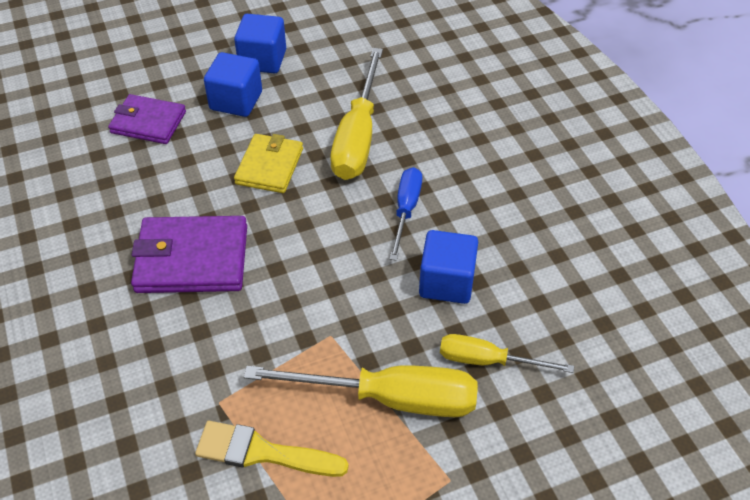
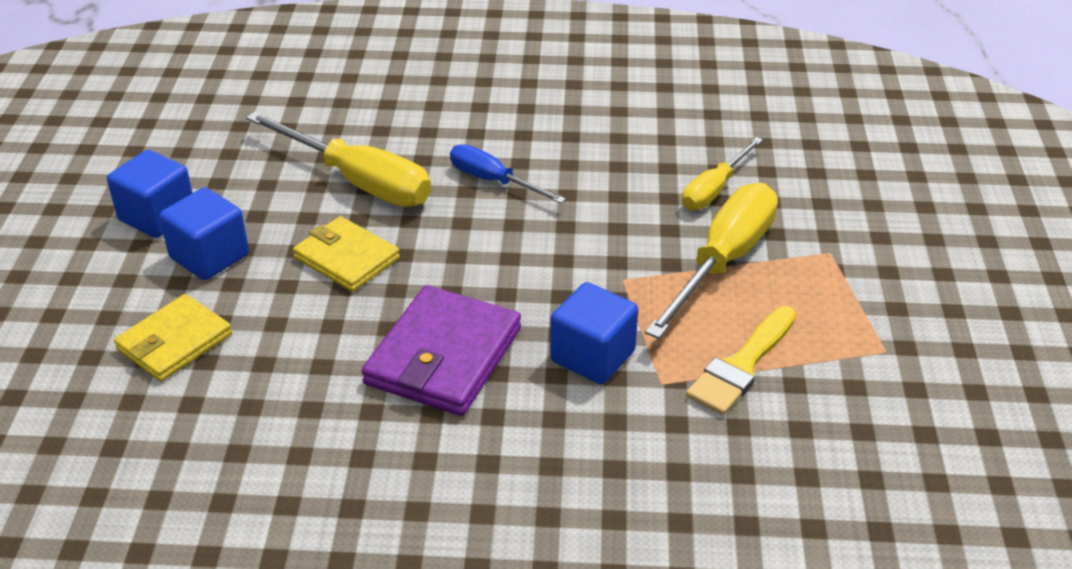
camera: 65 degrees left, 10 degrees down
(148, 122) = (174, 342): purple wallet -> yellow wallet
(446, 282) = (606, 184): blue cube -> blue cube (592, 356)

